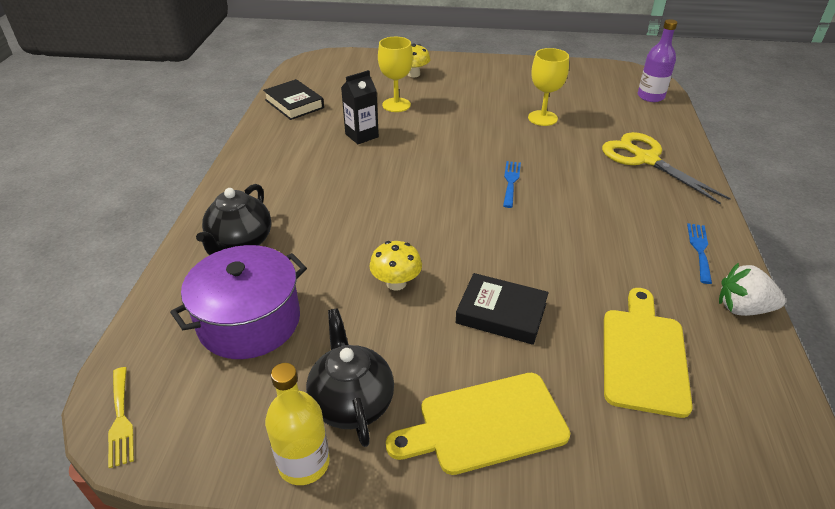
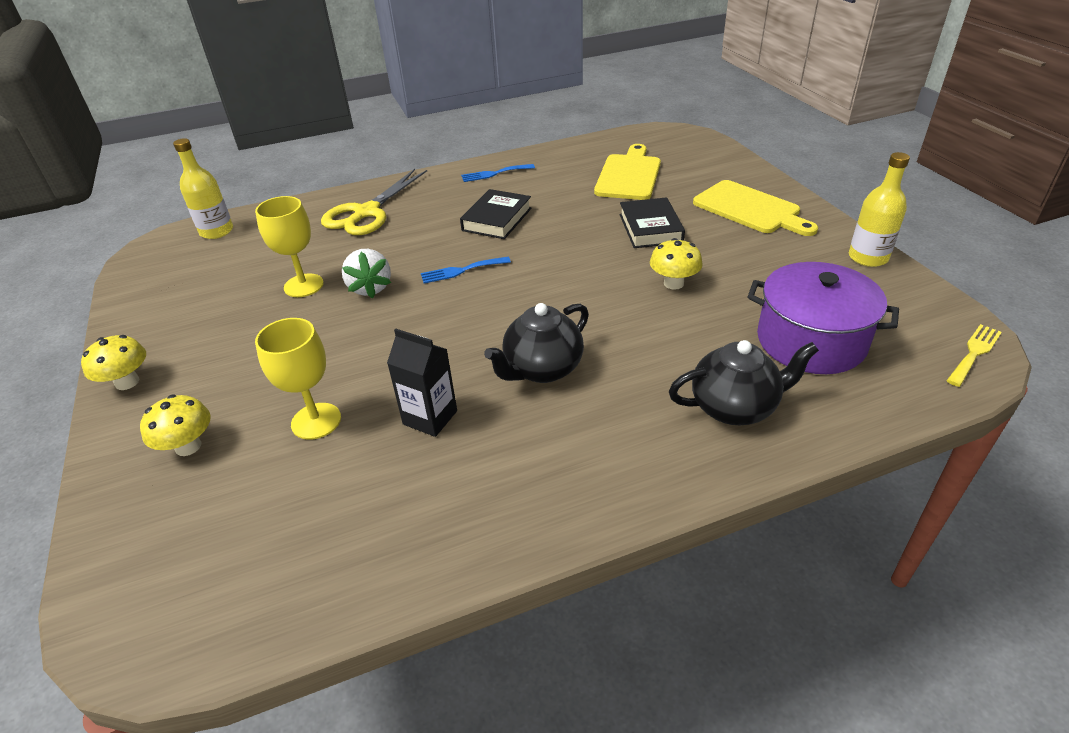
camera: 115 degrees left, 0 degrees up
(294, 104) = (364, 557): black book -> black book (497, 219)
(351, 403) = (805, 258): black teapot -> black teapot (542, 369)
(483, 63) = (127, 382): none -> yellow mushroom
(644, 355) = (629, 175): yellow cutting board -> yellow cutting board turned 120 degrees clockwise
(650, 96) = (217, 231): purple bottle -> yellow bottle
(742, 308) = (548, 154): white strawberry -> white strawberry (370, 288)

